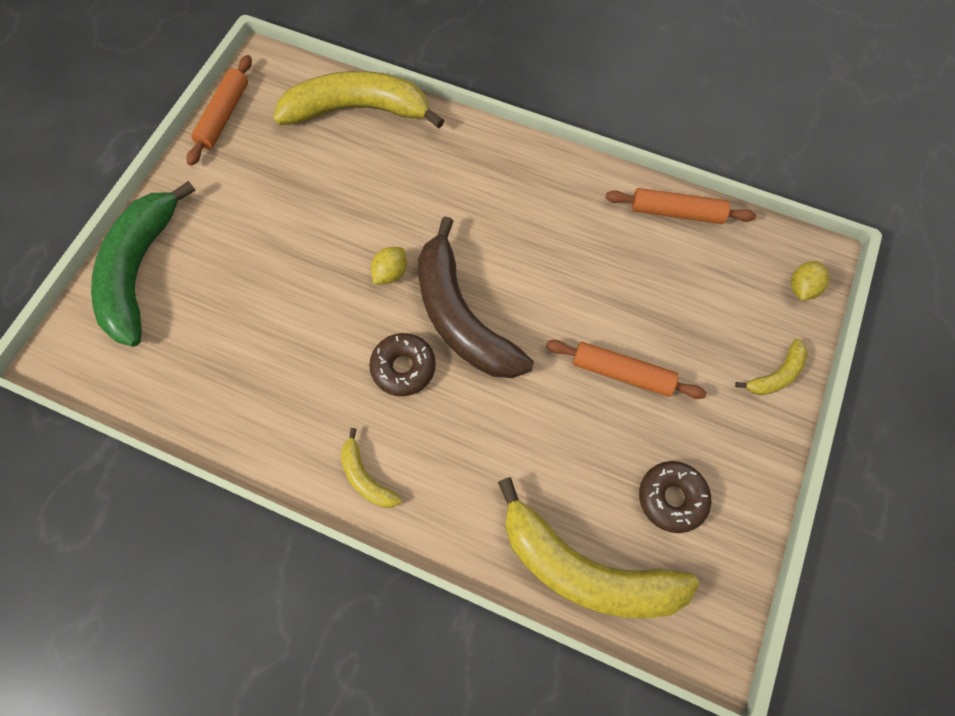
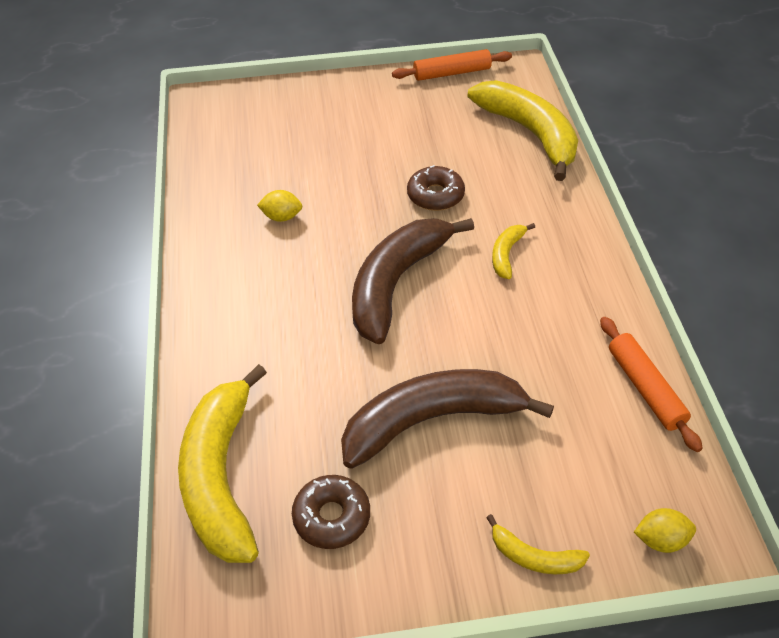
camera: 60 degrees right, 20 degrees down
(140, 271) = (291, 100): green banana -> none
(366, 477) = (214, 293): yellow banana -> yellow banana (506, 254)
(390, 273) = (399, 223): yellow lemon -> yellow lemon (282, 217)
(403, 367) = (322, 270): brown donut -> brown donut (435, 195)
(622, 373) = (431, 420): orange rolling pin -> brown banana

